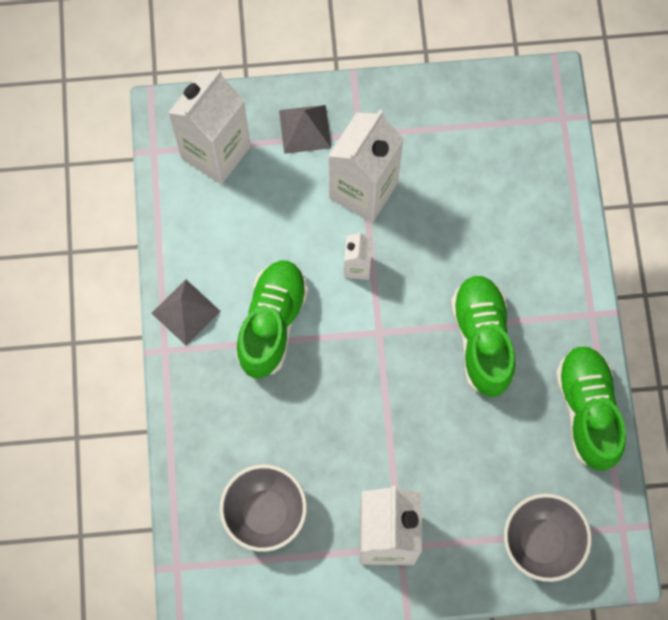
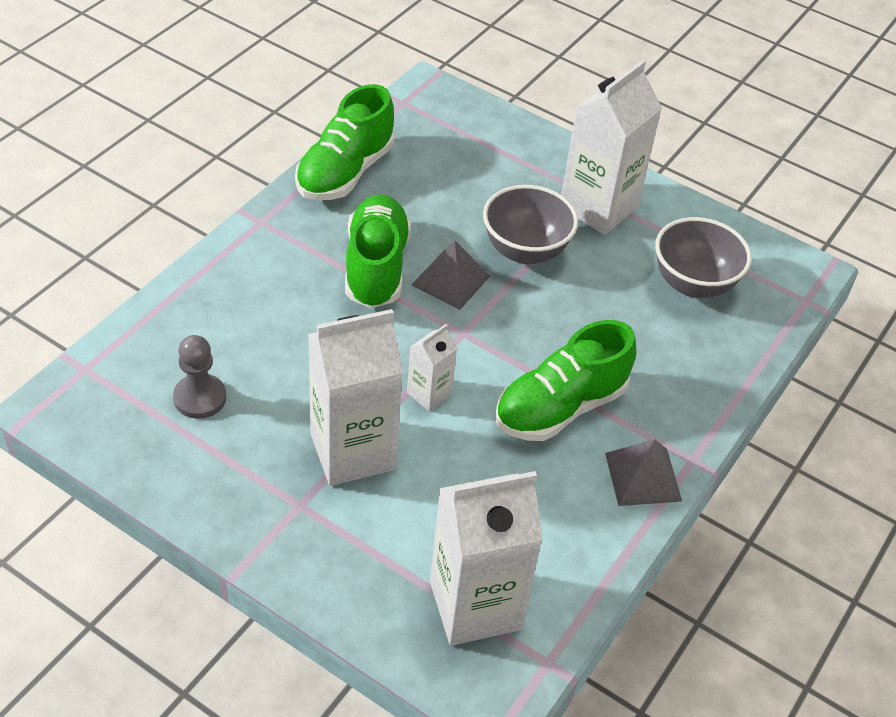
camera: 145 degrees left, 25 degrees down
(305, 129) = (351, 554): grey pyramid -> grey pyramid (450, 280)
(481, 153) = (200, 398): none -> grey pawn
(481, 340) = (376, 267): green shoe -> green shoe turned 150 degrees clockwise
(541, 542) = (475, 132): grey bowl -> grey bowl (525, 251)

